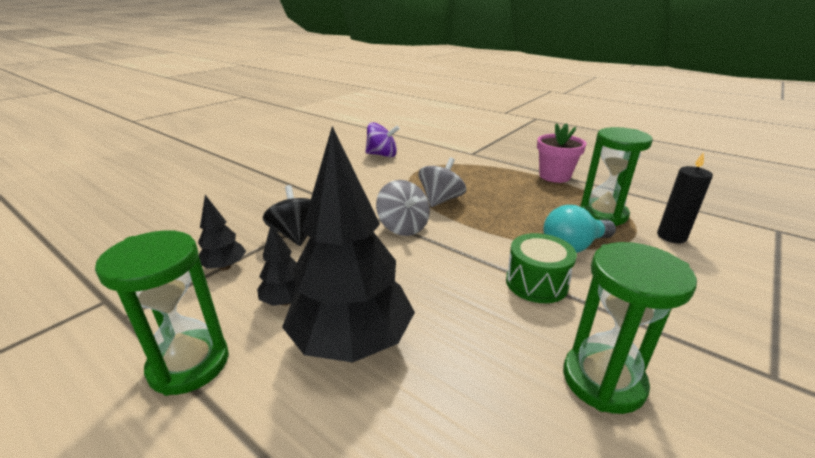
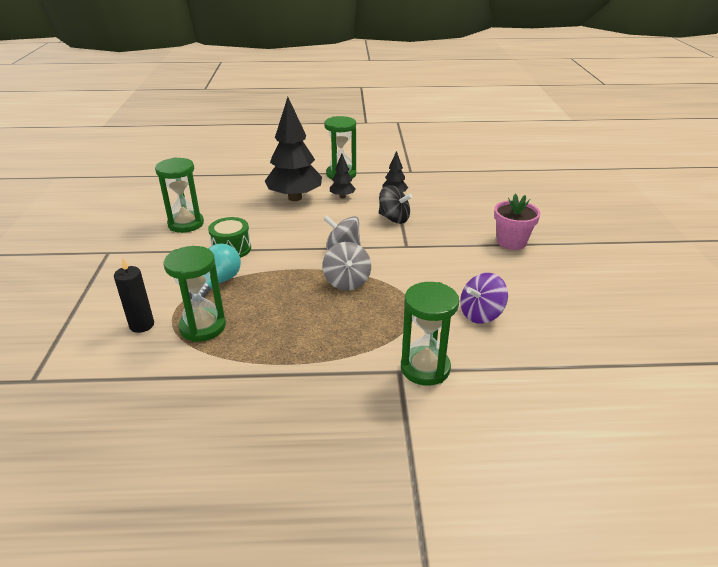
camera: 140 degrees right, 5 degrees up
(456, 150) = (425, 368): none -> green hourglass
(554, 176) = (271, 369): pink flower pot -> pink flower pot (511, 242)

